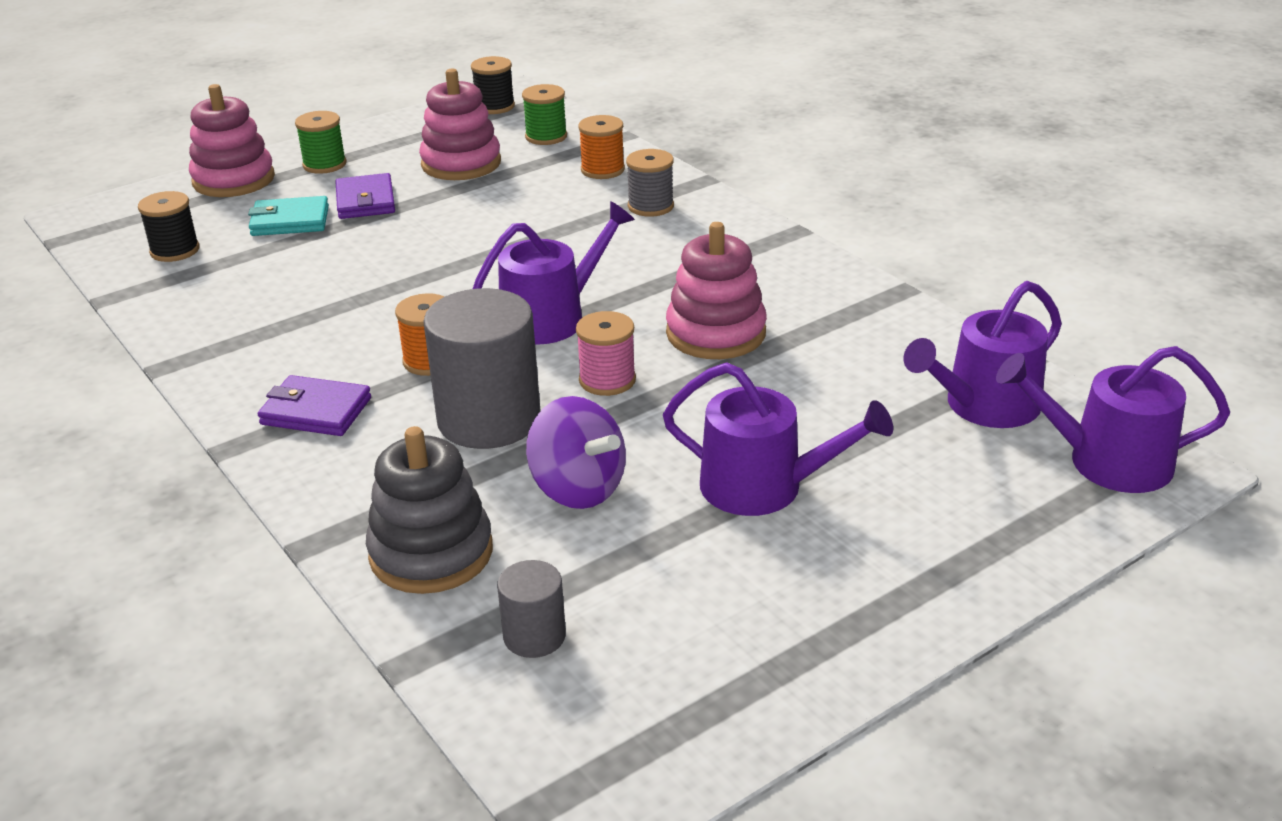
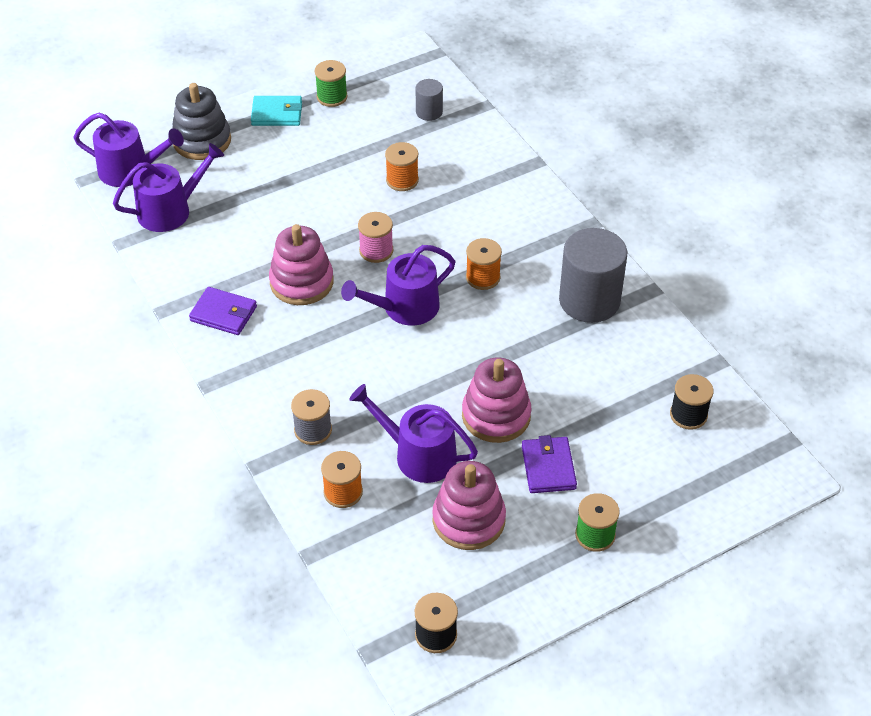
camera: 175 degrees left, 15 degrees up
(234, 180) = (673, 518): pink stacking toy -> pink stacking toy (496, 416)
(290, 221) = (606, 445): turquoise wallet -> turquoise wallet (277, 114)
(316, 411) = (547, 244): purple wallet -> purple wallet (223, 314)
(431, 553) = (475, 153): grey stacking toy -> grey stacking toy (202, 141)
(489, 419) = (447, 229): grey cylinder -> grey cylinder (589, 300)
(546, 136) = (387, 561): green spool -> green spool (332, 97)
(578, 489) = (402, 180): purple spinning top -> orange spool
(763, 487) = (308, 173): purple watering can -> purple watering can (418, 455)

